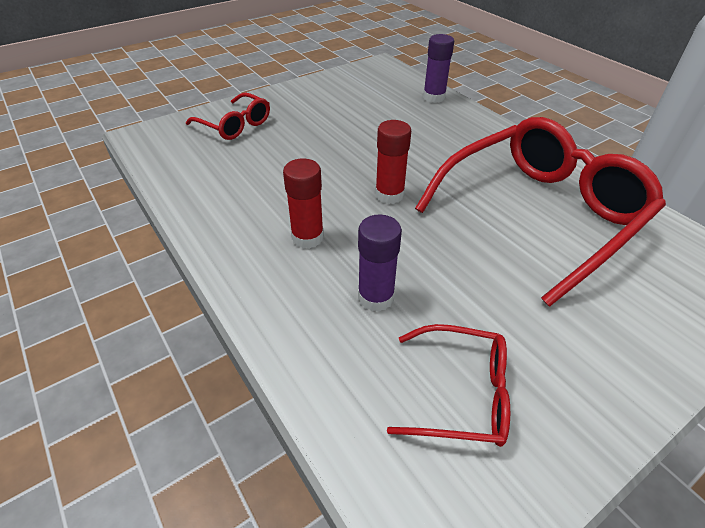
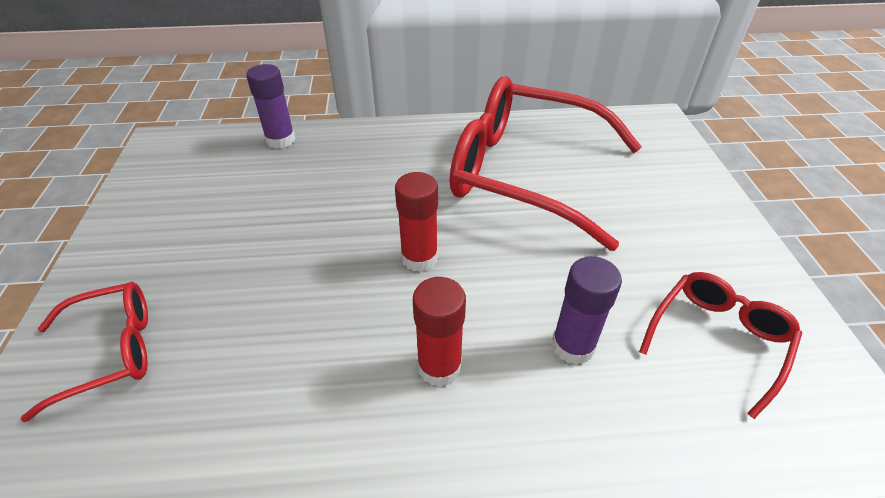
camera: 60 degrees left, 0 degrees up
(540, 213) = (525, 173): red glasses -> red glasses turned 60 degrees counterclockwise

